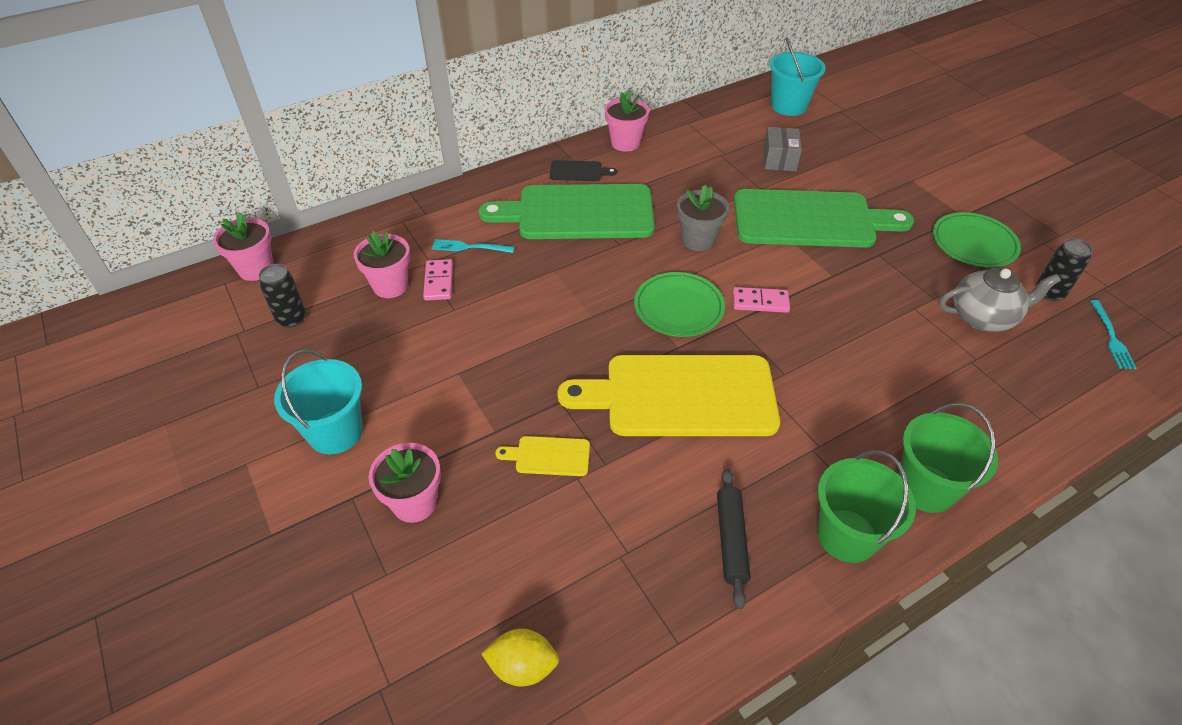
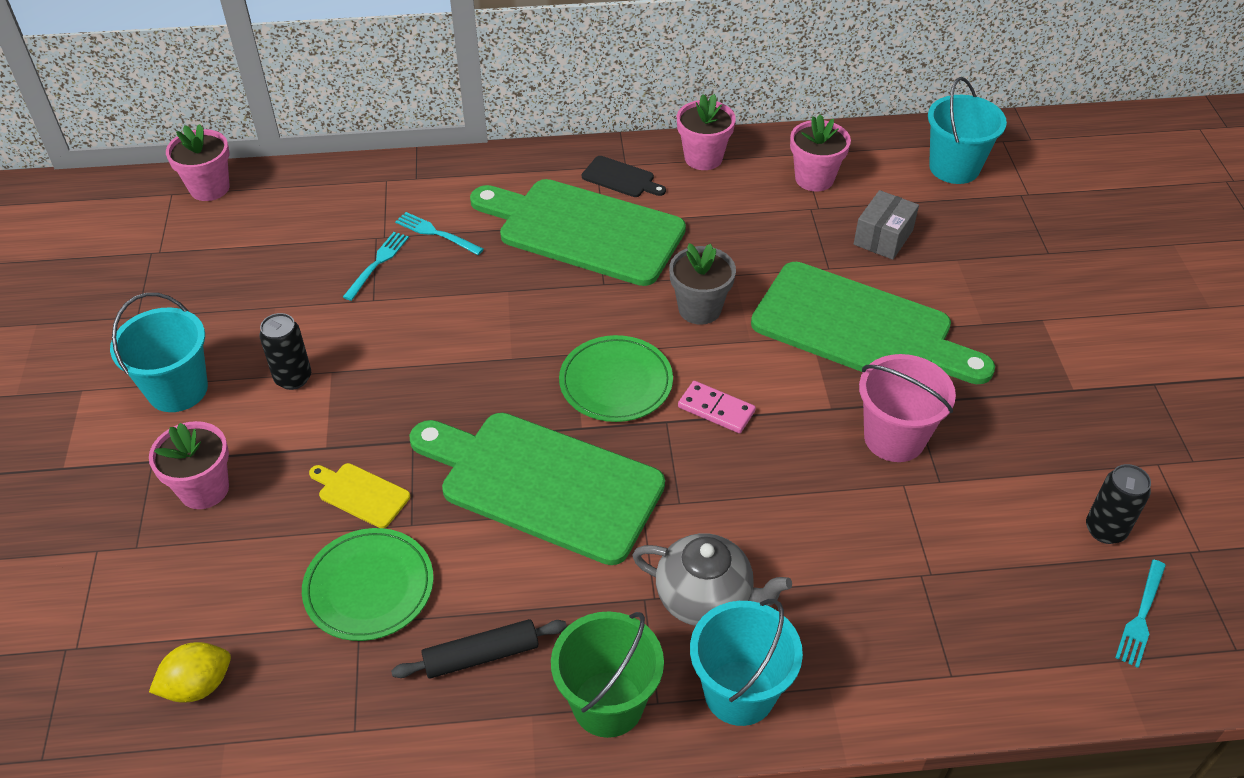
camera: 25 degrees right, 0 degrees up
(292, 319) = (210, 255): black can -> black can (293, 378)
(390, 286) = (327, 251): pink flower pot -> pink flower pot (814, 178)
(438, 282) = (378, 263): pink domino -> turquoise fork
(523, 666) = (198, 685): yellow lemon -> yellow lemon turned 60 degrees counterclockwise
(681, 396) = (543, 483): yellow cutting board -> green cutting board
(731, 540) = (481, 655): black rolling pin -> black rolling pin turned 45 degrees clockwise
(885, 281) = (894, 438): none -> pink bucket
(925, 488) = (739, 692): green bucket -> turquoise bucket
(974, 243) = (1056, 431): green plate -> green plate (369, 587)
(983, 317) = (984, 528): grey teapot -> grey teapot (705, 599)

